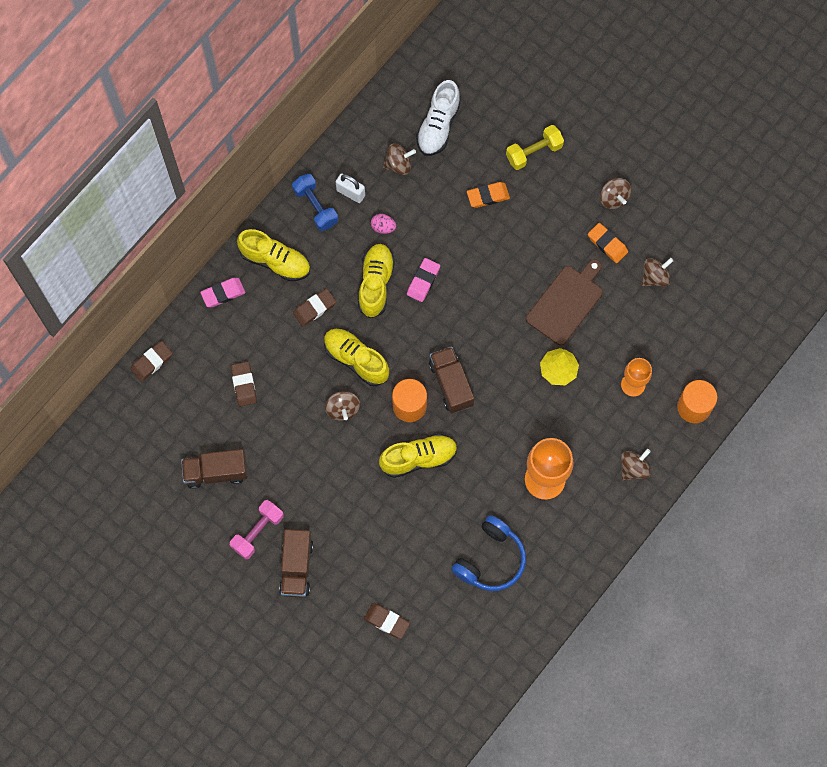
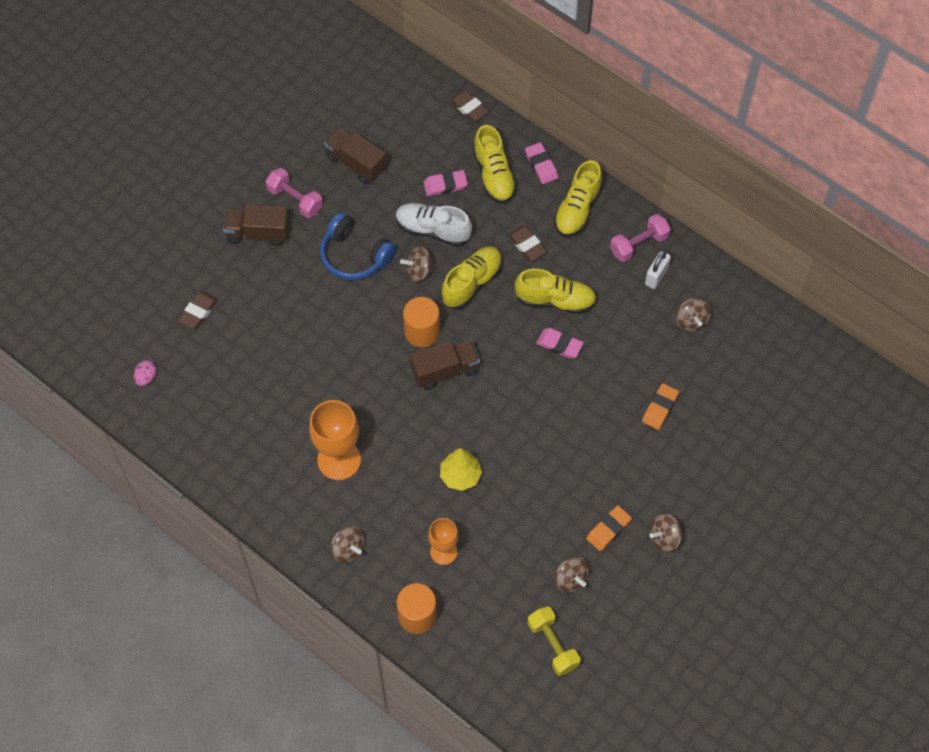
camera: 90 degrees right, 10 degrees down
(216, 472) = (356, 164): brown truck -> brown truck turned 45 degrees counterclockwise
(244, 385) = (445, 185): brown eraser -> pink eraser
(315, 207) = (639, 244): blue dumbbell -> pink dumbbell
(383, 227) = (619, 307): pink egg -> pink egg (146, 377)
(418, 458) = (365, 340): yellow shoe -> yellow shoe (494, 175)
(438, 126) = (739, 360): white shoe -> white shoe (433, 230)
(488, 196) = (660, 408): orange eraser -> orange eraser turned 45 degrees clockwise
(490, 559) = (255, 406): blue headphones -> blue headphones (354, 256)
(534, 152) = (715, 455): yellow dumbbell -> yellow dumbbell (553, 645)
(566, 303) = (538, 485): brown cutting board -> none

